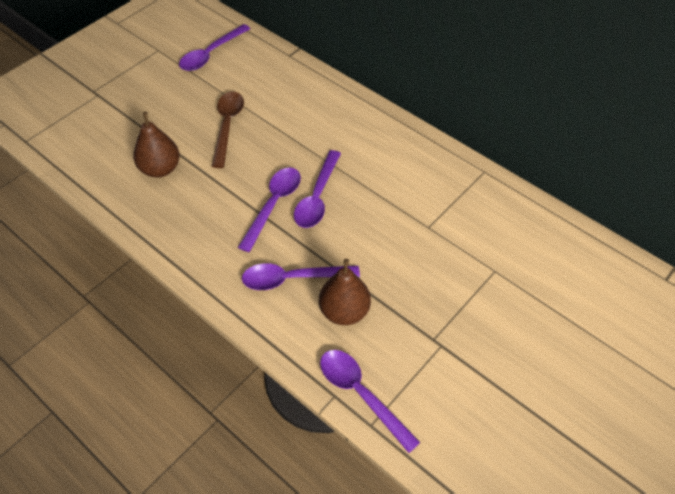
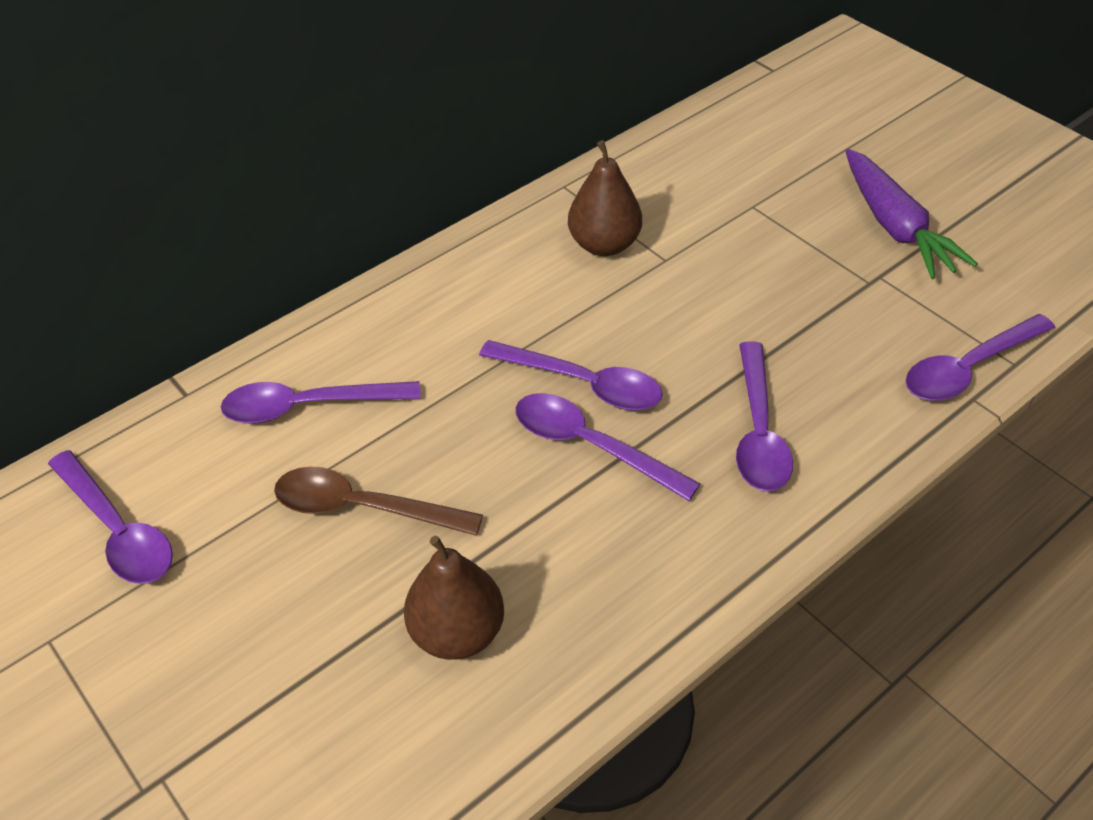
camera: 80 degrees left, 5 degrees down
(287, 96) = (308, 406): none -> purple spoon
(344, 311) = (824, 372): brown pear -> brown pear (604, 244)
(497, 357) = (895, 227): none -> purple carrot

